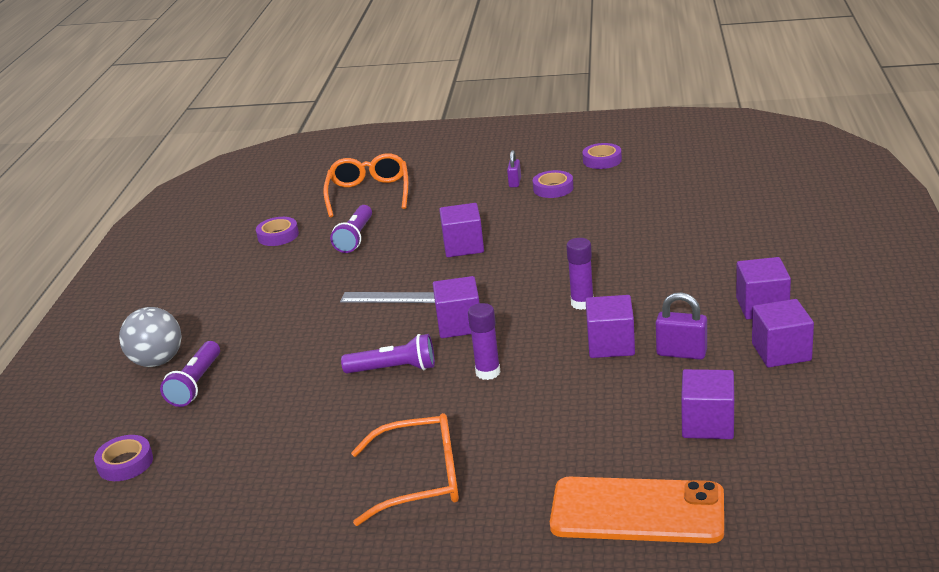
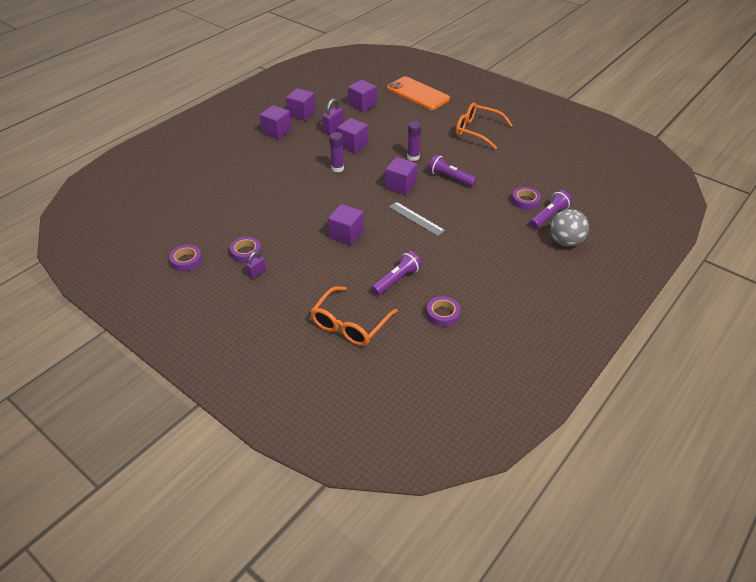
camera: 150 degrees left, 15 degrees up
(125, 463) = (596, 190): purple tape -> purple tape (525, 201)
(681, 353) = (333, 129): purple padlock -> purple padlock turned 75 degrees clockwise

